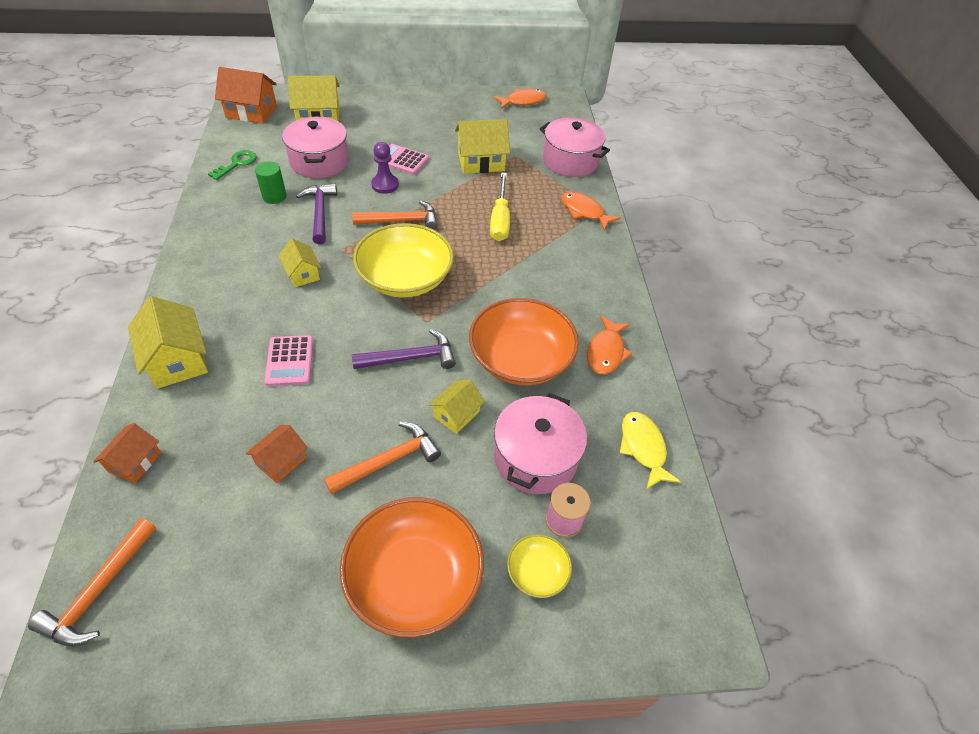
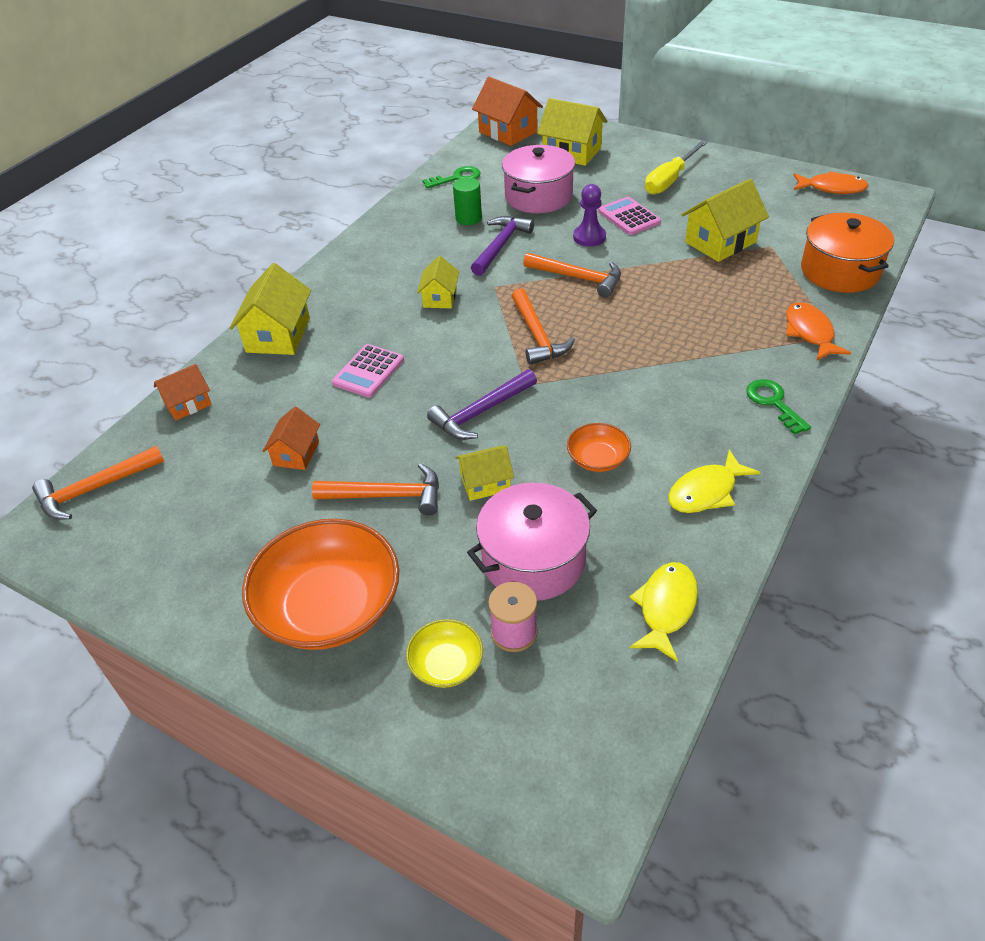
camera: 40 degrees right, 5 degrees down
(281, 461) = (296, 453): orange house -> orange house turned 60 degrees counterclockwise
(405, 278) = (537, 335): yellow bowl -> orange hammer
(410, 358) = (481, 412): purple hammer -> purple hammer turned 120 degrees clockwise
(481, 162) = (720, 242): yellow house -> yellow house turned 60 degrees counterclockwise
(500, 220) = (692, 310): yellow screwdriver -> yellow screwdriver (670, 180)
(521, 359) = (598, 459): orange bowl -> orange bowl, size x0.48
(570, 161) = (840, 271): pink pot -> orange pot
(599, 270) = (773, 403): none -> green key
(606, 352) = (706, 491): orange fish -> yellow fish

